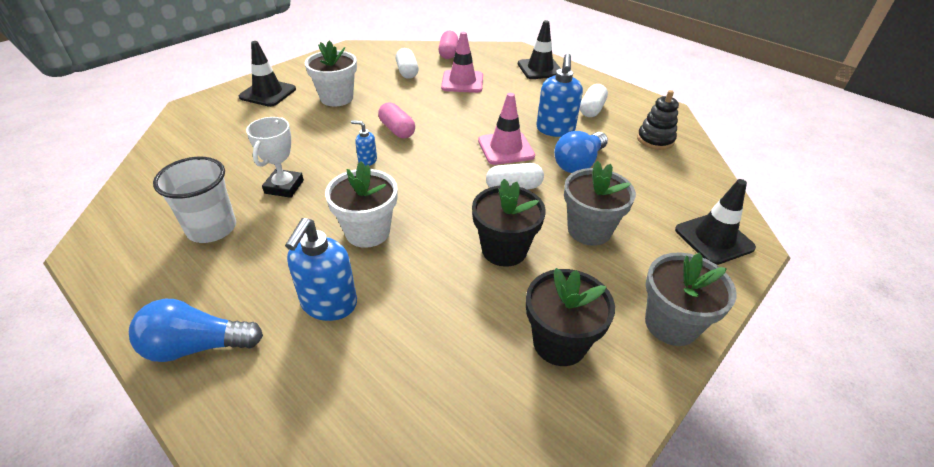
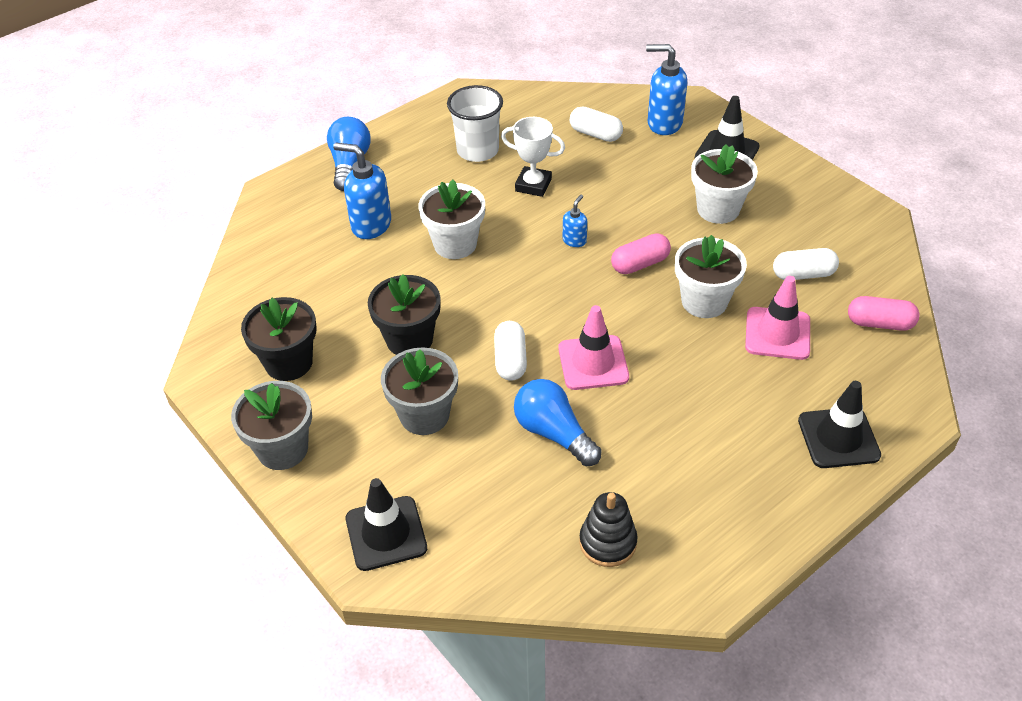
camera: 100 degrees right, 5 degrees up
(436, 105) = (704, 301): none -> white flower pot
(555, 130) = (638, 423): blue soap dispenser -> blue soap dispenser (664, 123)
(591, 109) = (699, 481): white capsule -> white capsule (595, 134)

